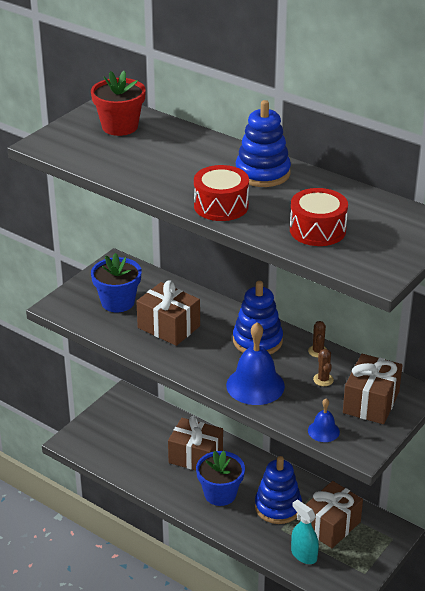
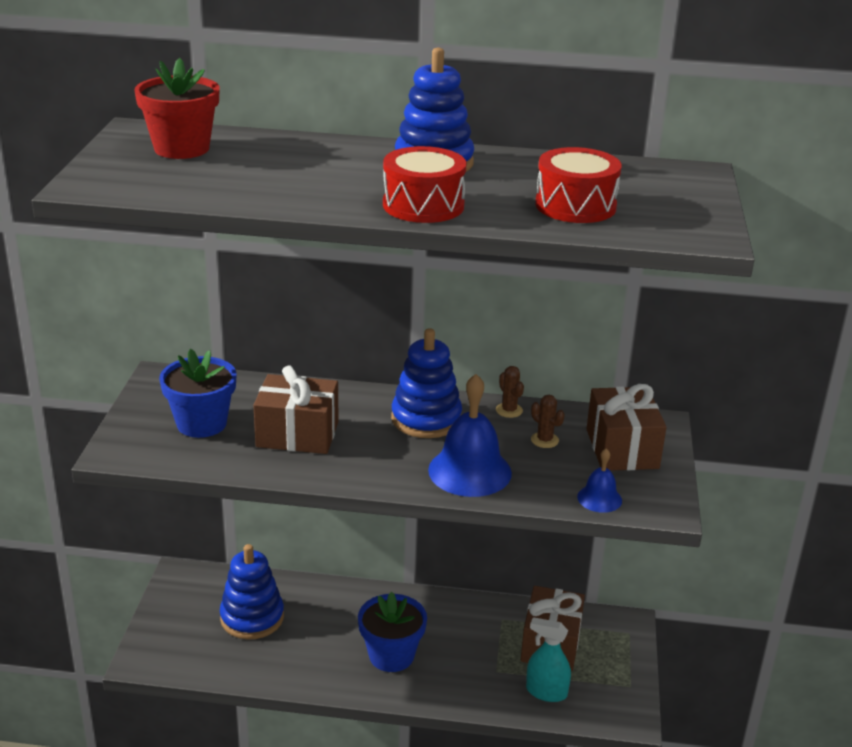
camera: 30 degrees left, 5 degrees down
(195, 457) = (327, 620): brown gift -> none
(278, 507) = (473, 645): blue stacking toy -> blue stacking toy (252, 617)

